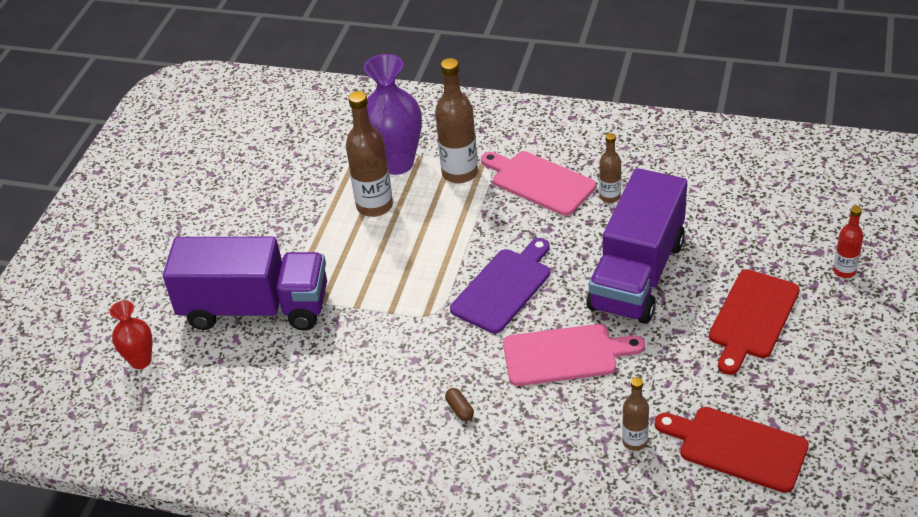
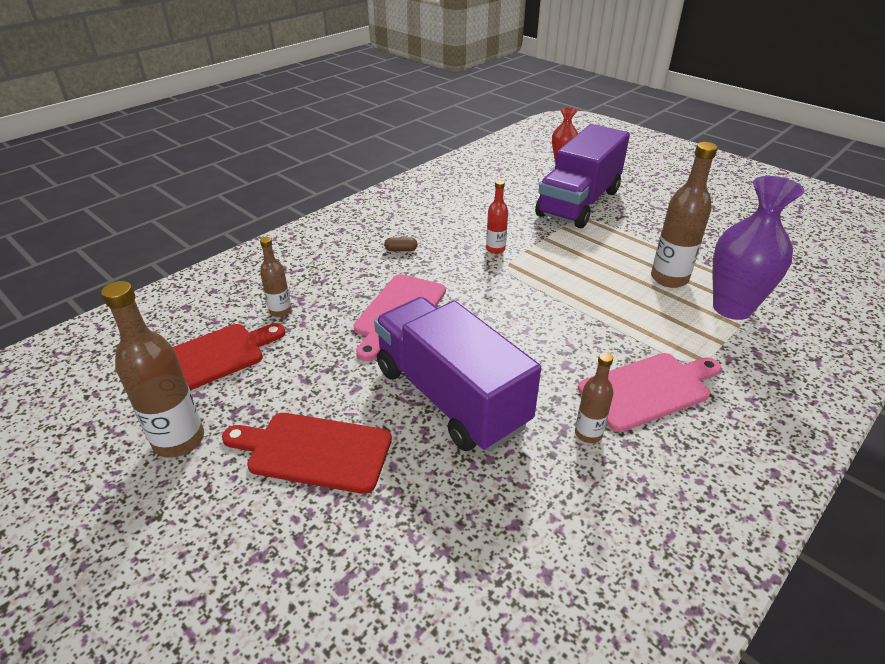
camera: 115 degrees right, 5 degrees down
(459, 173) = (695, 341): brown bottle -> brown bottle (179, 440)
(504, 287) = (506, 310): purple cutting board -> none
(752, 318) = (314, 451): red cutting board -> red cutting board turned 45 degrees counterclockwise
(844, 271) = (287, 591): red bottle -> red bottle (495, 249)

